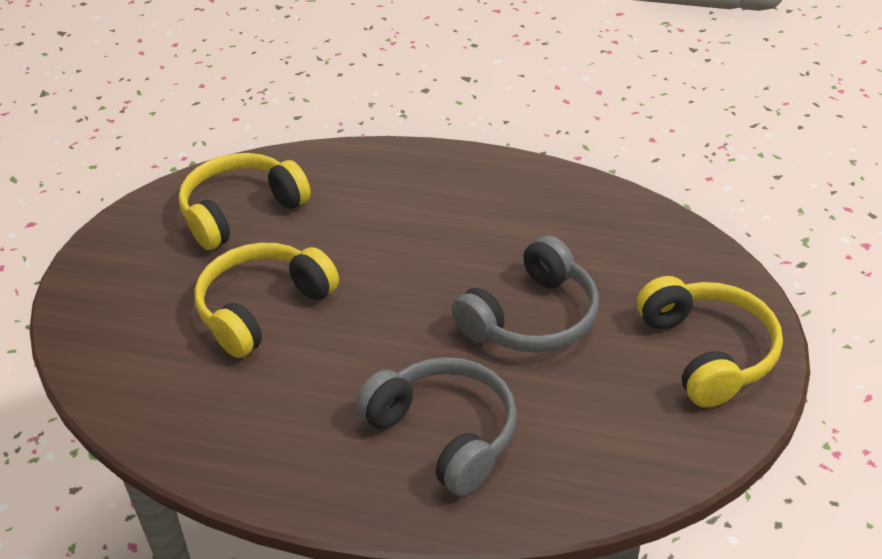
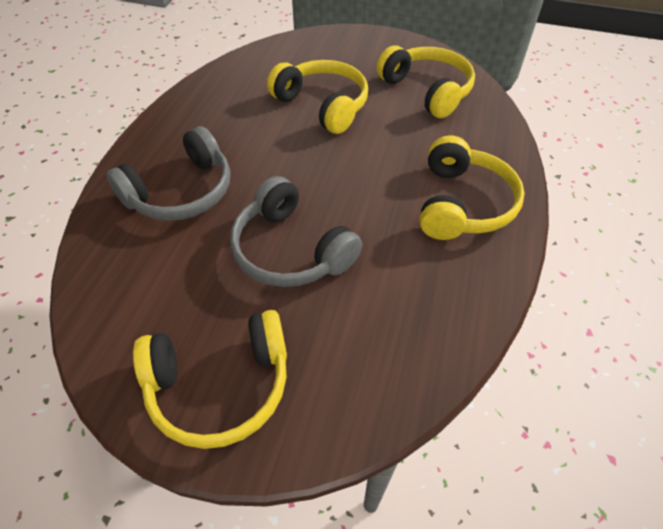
camera: 90 degrees right, 10 degrees up
(451, 191) = (462, 204): none -> yellow headphones

